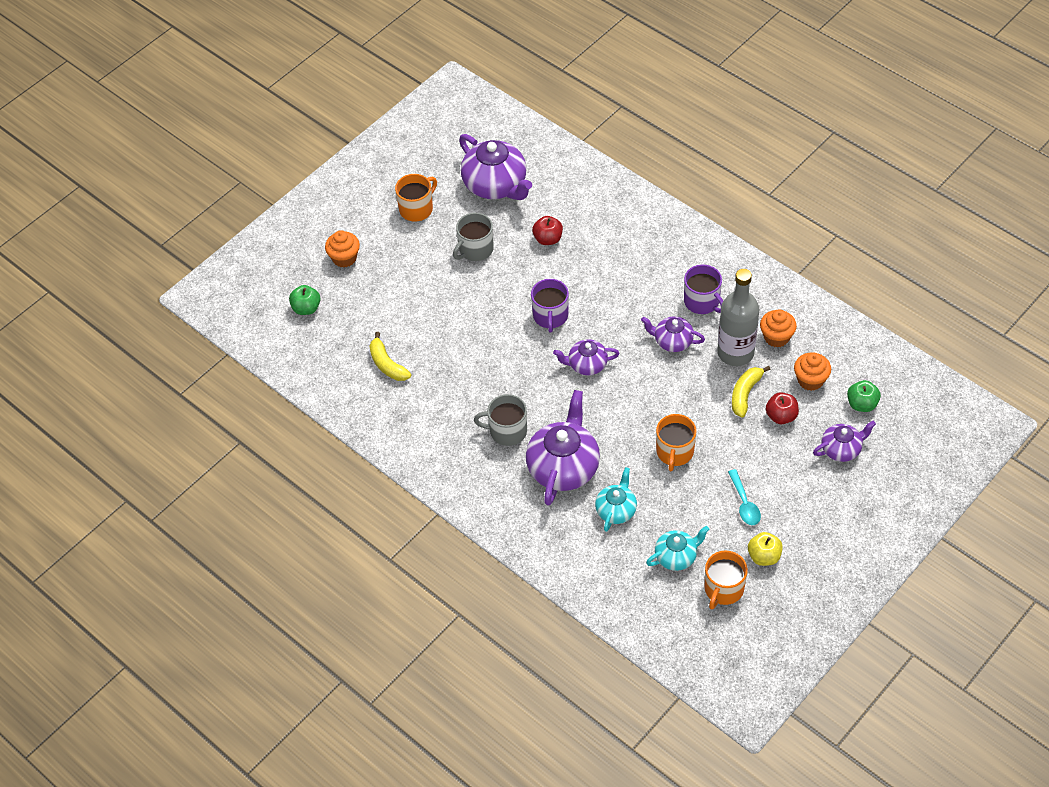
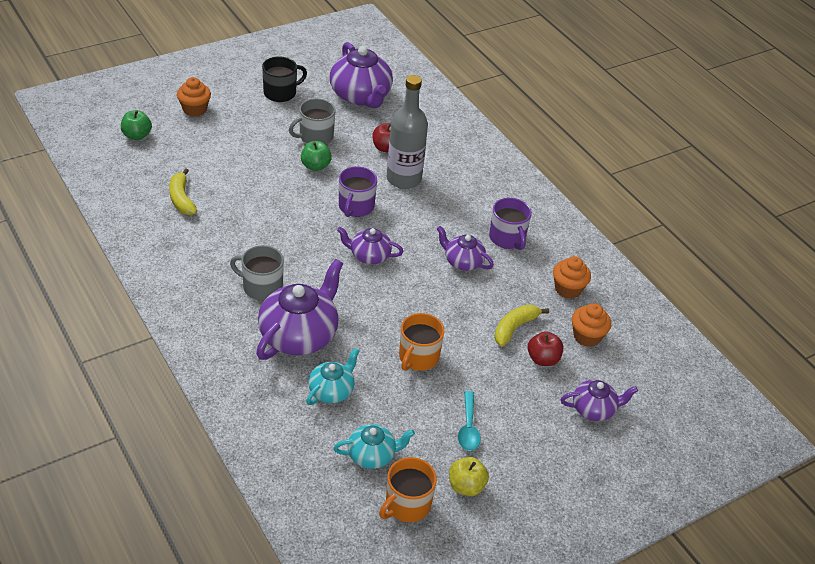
camera: 10 degrees right, 10 degrees down
(417, 209) = (281, 93): orange mug -> black mug
(735, 353) = (521, 290): grey bottle -> grey bottle (404, 179)
(862, 404) = (632, 374): green apple -> green apple (315, 166)

